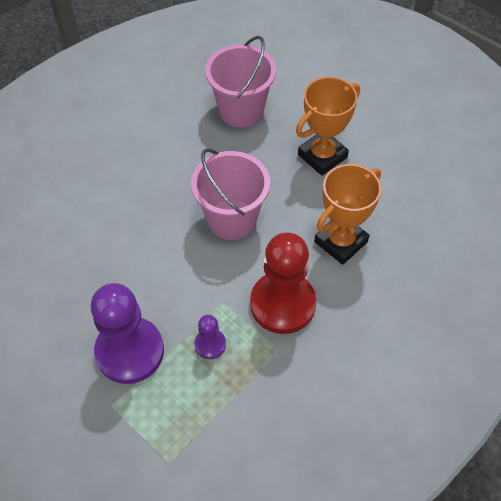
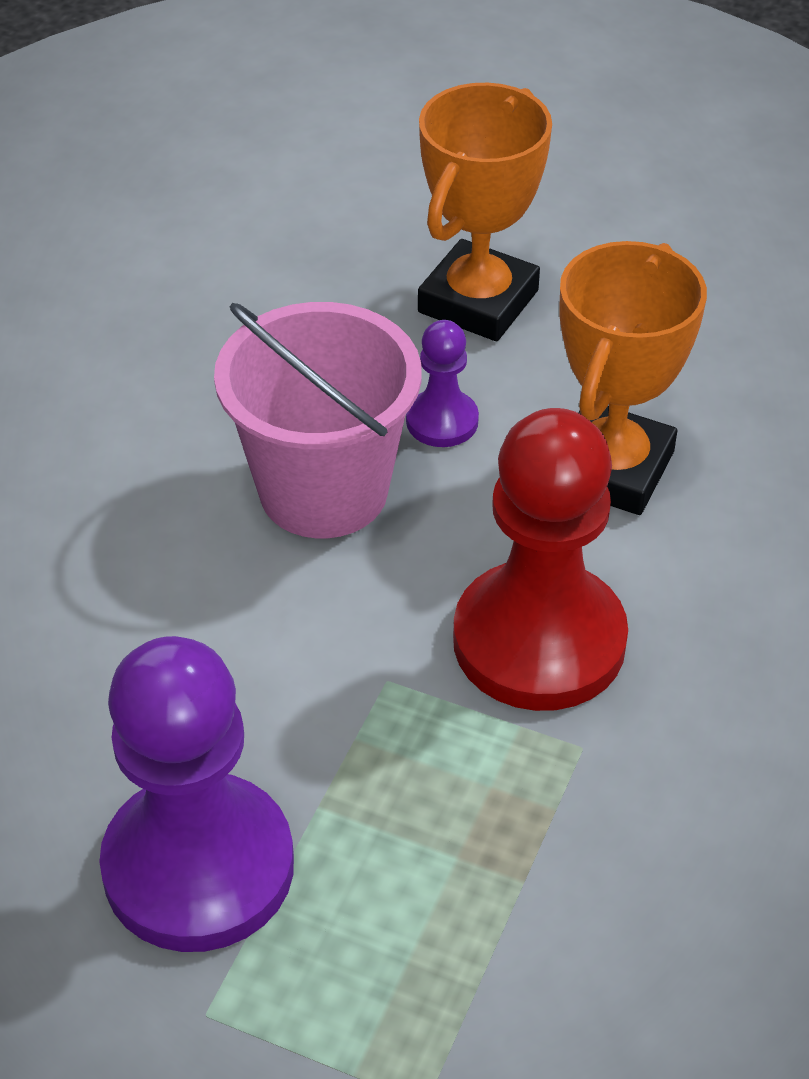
camera: 20 degrees left, 10 degrees down
(210, 344) = (402, 786): purple pawn -> purple pawn (442, 421)
(241, 111) = (236, 254): pink bucket -> none

